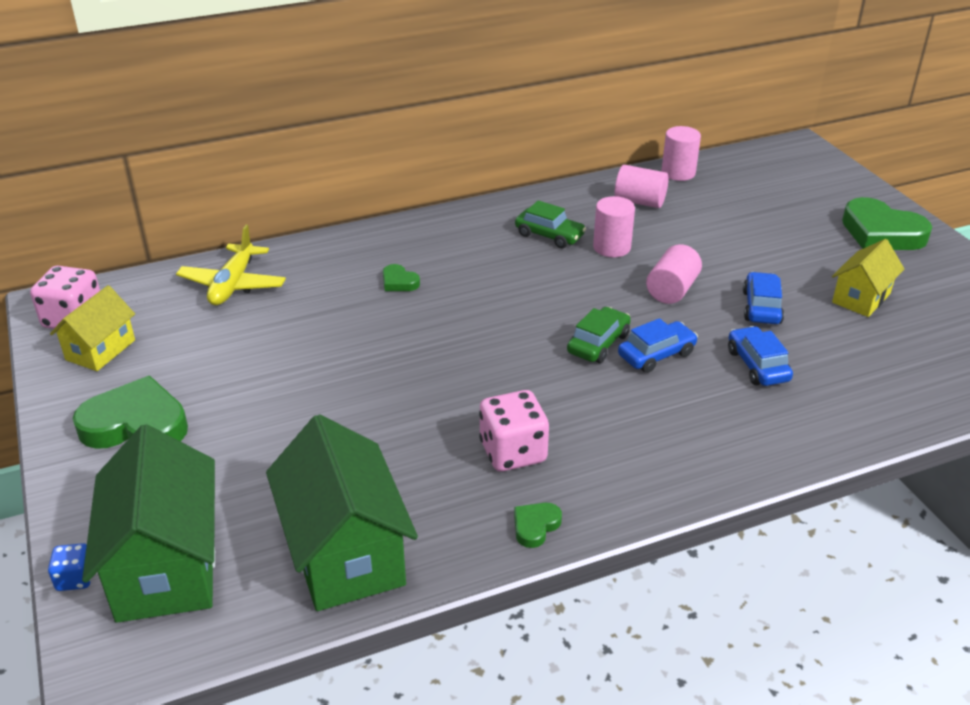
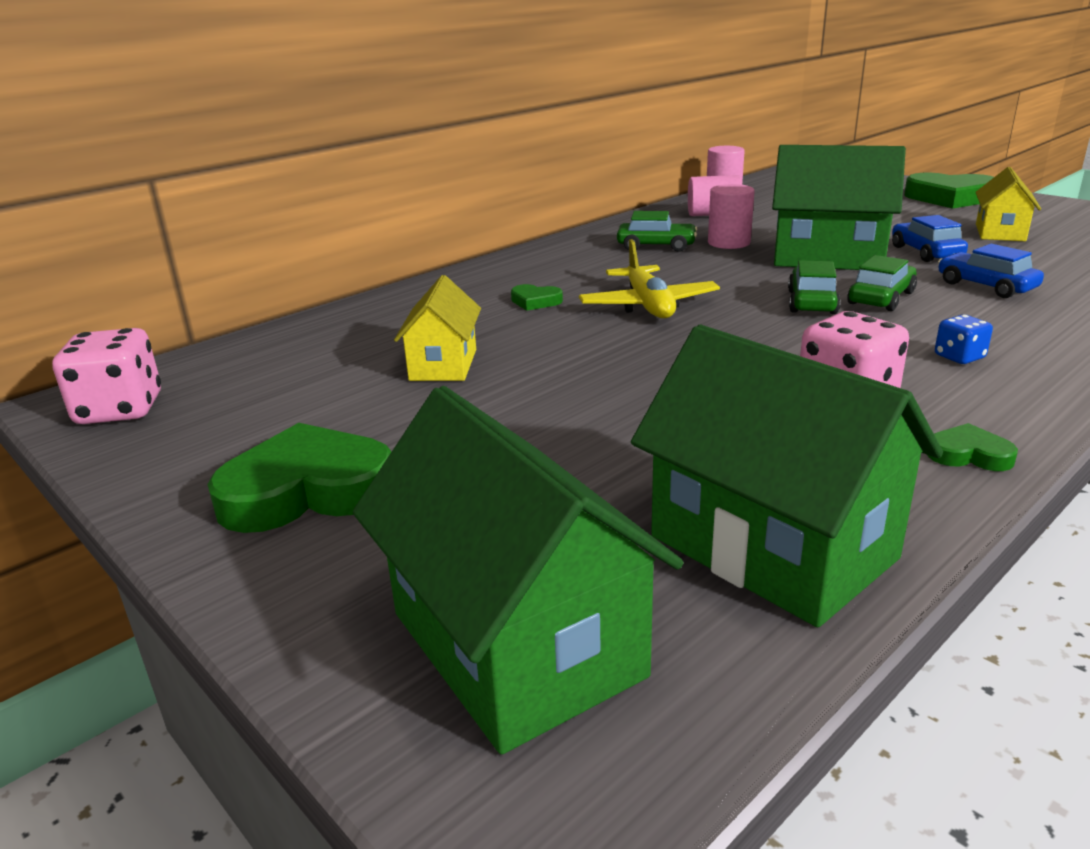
camera: 20 degrees left, 10 degrees down
(75, 578) = (365, 711): blue dice -> blue dice (959, 357)
(100, 350) = (186, 429): yellow house -> yellow house (443, 365)
(233, 285) = (329, 339): yellow plane -> yellow plane (648, 305)
(535, 526) = (969, 454): green heart -> green heart turned 90 degrees clockwise
(656, 354) = (881, 298): blue car -> green car
(672, 290) = (827, 257): pink cylinder -> green house

